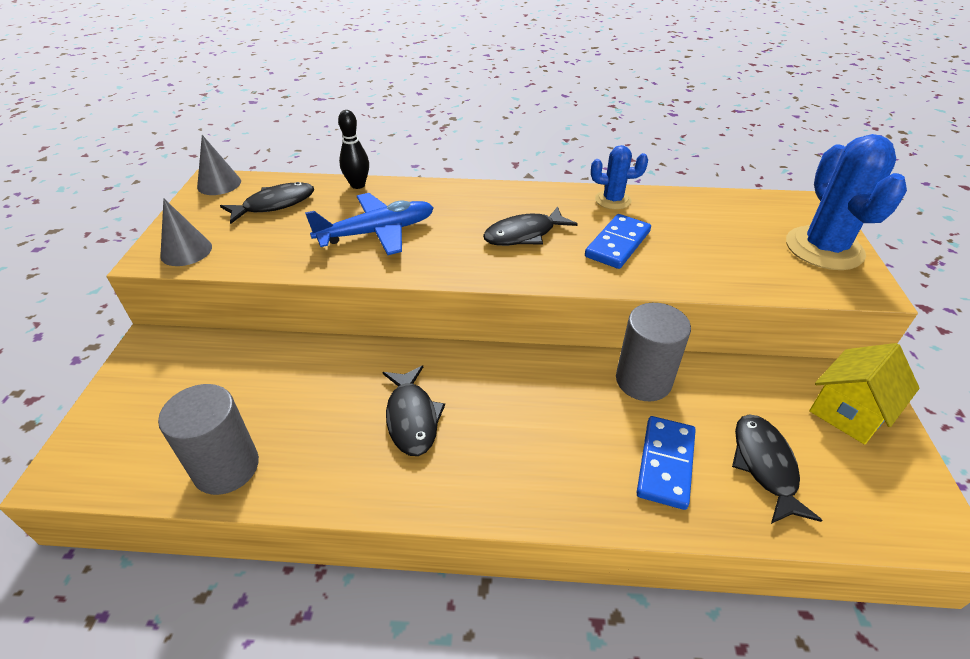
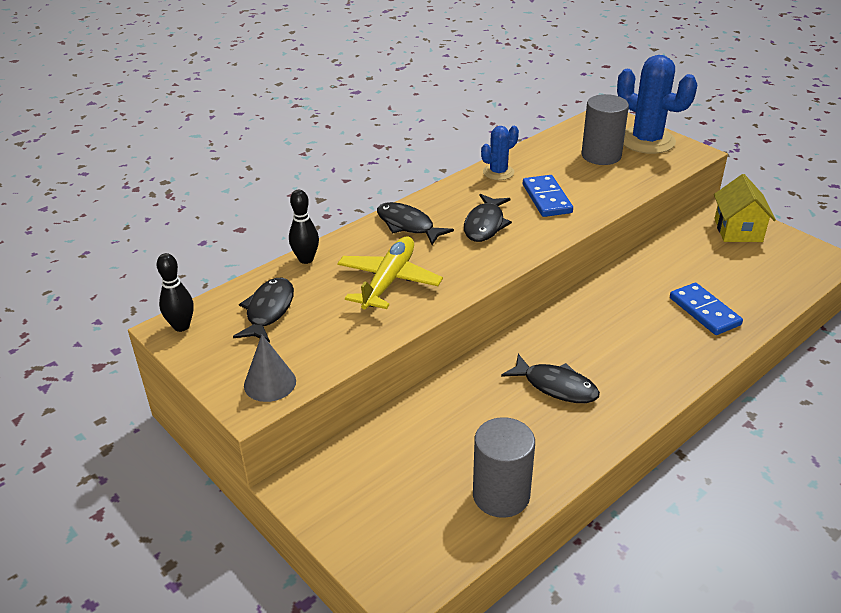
camera: 45 degrees left, 5 degrees down
(219, 184) = (181, 326): grey cone -> black bowling pin
(376, 232) = (388, 281): blue plane -> yellow plane
(643, 380) = (636, 279): grey cylinder -> grey cylinder (601, 155)
(765, 465) = (741, 280): black fish -> black fish (408, 225)

